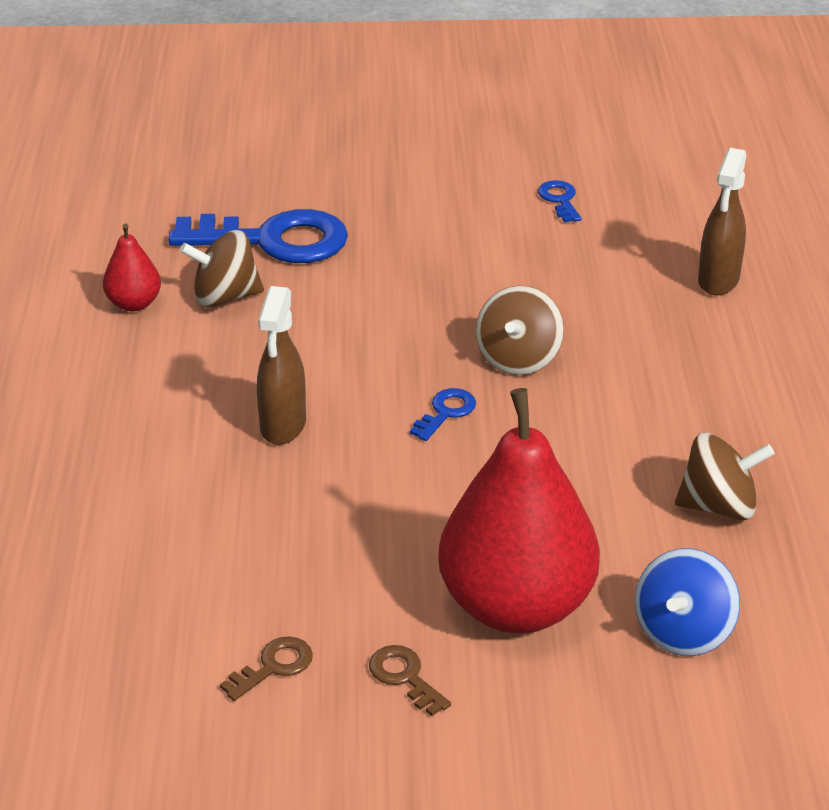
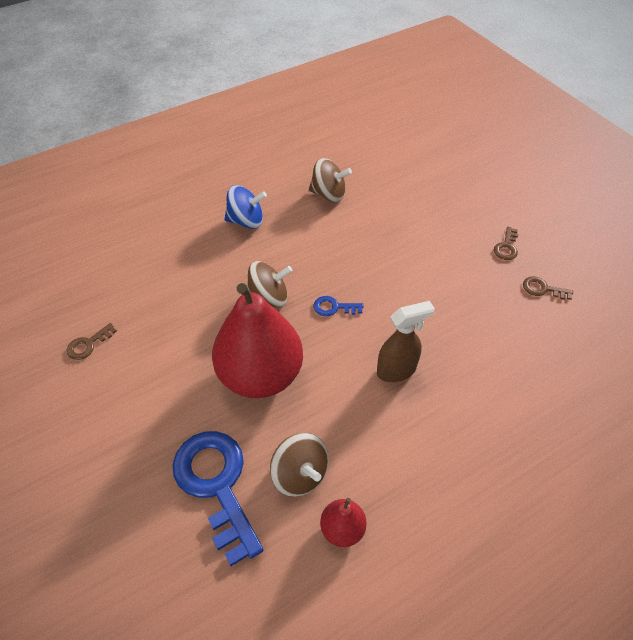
camera: 120 degrees left, 15 degrees up
(516, 606) = (439, 231): red pear -> red pear (260, 375)
(560, 200) = (88, 344): blue key -> brown key
(683, 632) = (409, 182): blue spinning top -> blue spinning top (246, 221)
(718, 281) = (147, 246): brown spray bottle -> none
(719, 506) = (328, 194): brown spinning top -> brown spinning top turned 135 degrees clockwise

